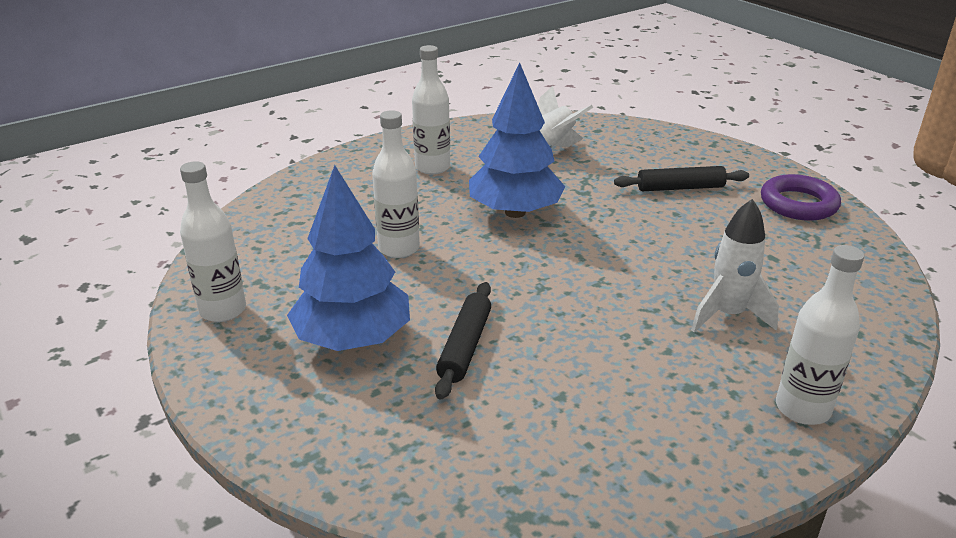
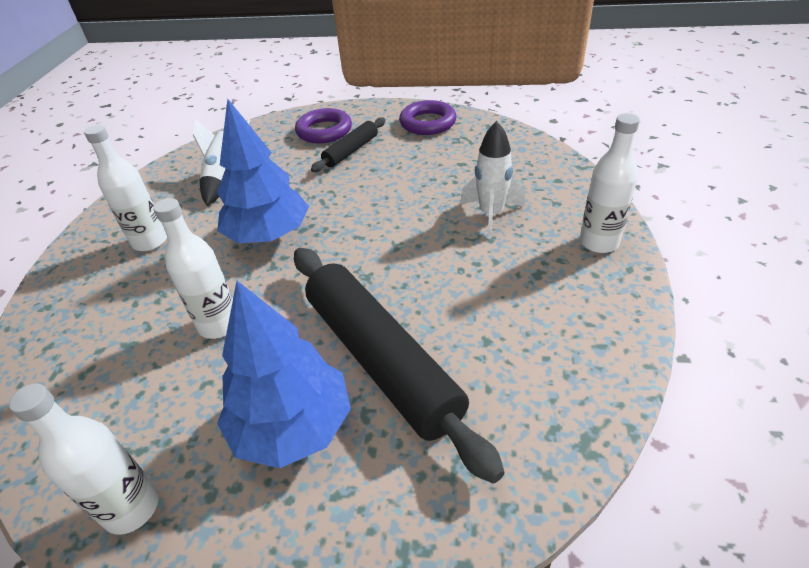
camera: 45 degrees left, 10 degrees up
(465, 346) = (381, 359): black rolling pin -> black rolling pin, size x2.00
(682, 159) = (324, 131): none -> purple ring

